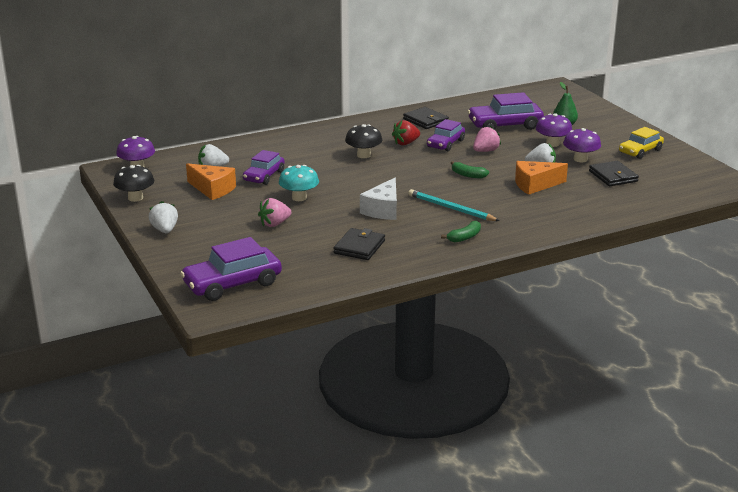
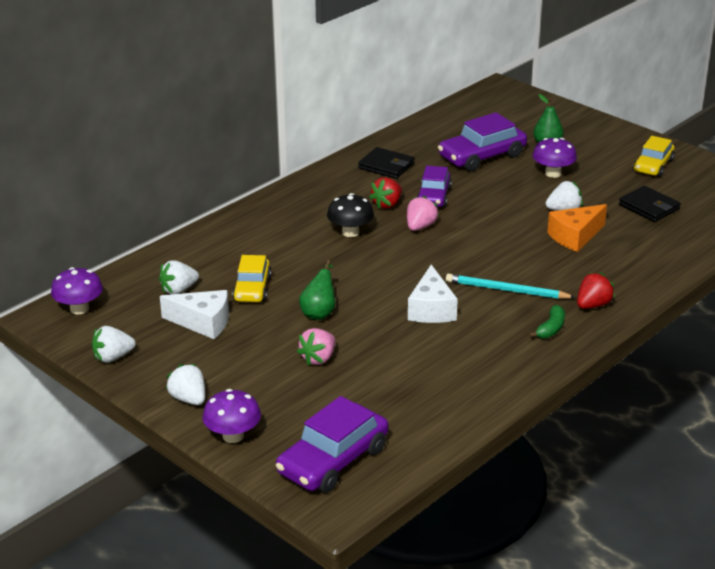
camera: 20 degrees left, 5 degrees up
(135, 198) = (113, 357): black mushroom -> white strawberry
(212, 189) = (203, 322): orange cheese -> white cheese
(264, 176) = (252, 288): purple car -> yellow car
(299, 198) = (319, 312): turquoise mushroom -> green pear
(359, 247) = (443, 370): black wallet -> none
(467, 175) = (491, 237): green banana -> none
(485, 151) = (486, 198): pink strawberry -> pink strawberry (420, 227)
(511, 229) = (593, 305): none -> red strawberry
(580, 159) = (598, 190): purple mushroom -> purple mushroom (233, 436)

